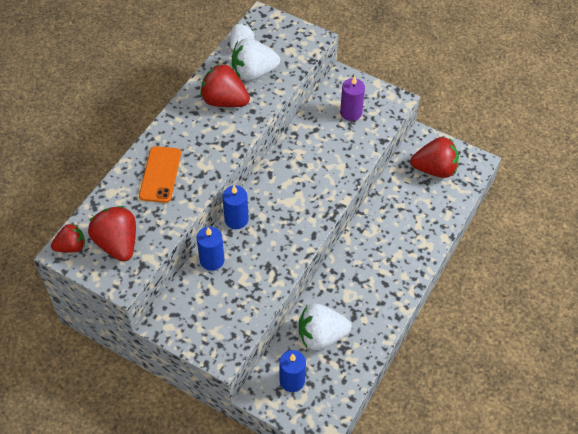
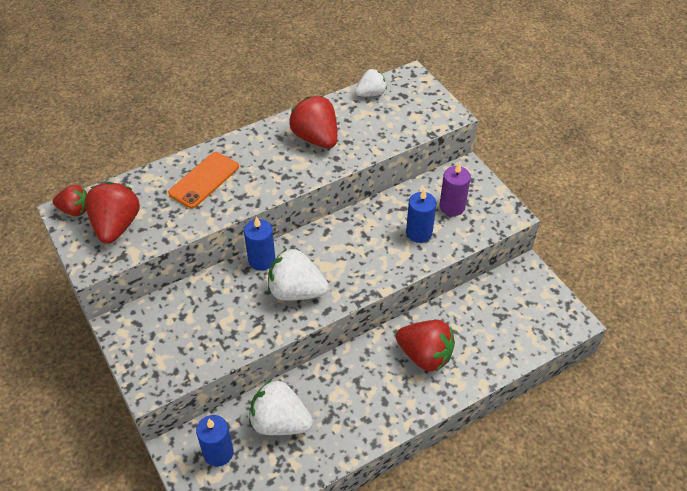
camera: 30 degrees right, 5 degrees down
(212, 260) = (210, 288): blue candle -> blue candle (419, 233)
(253, 73) = (364, 123): white strawberry -> white strawberry (296, 291)
(434, 169) = (519, 307): red strawberry -> red strawberry (425, 355)

